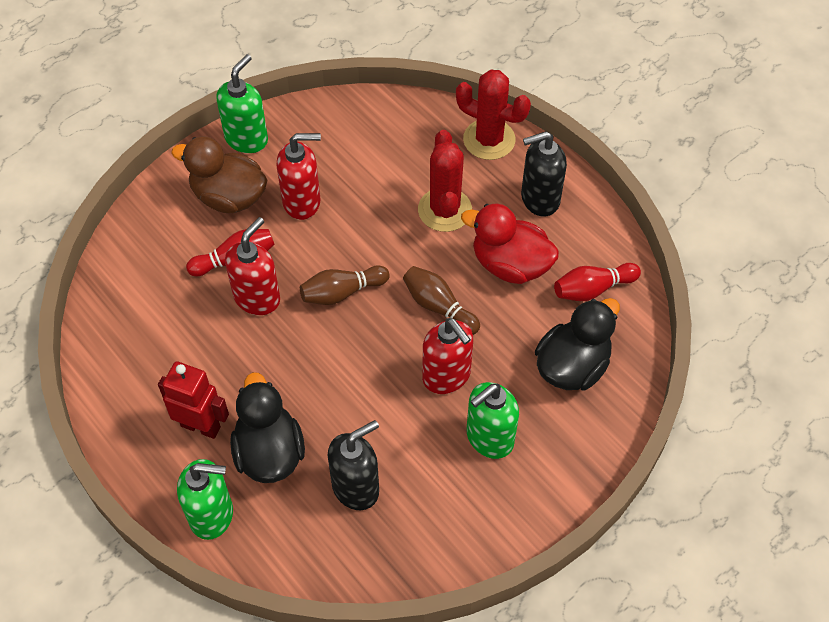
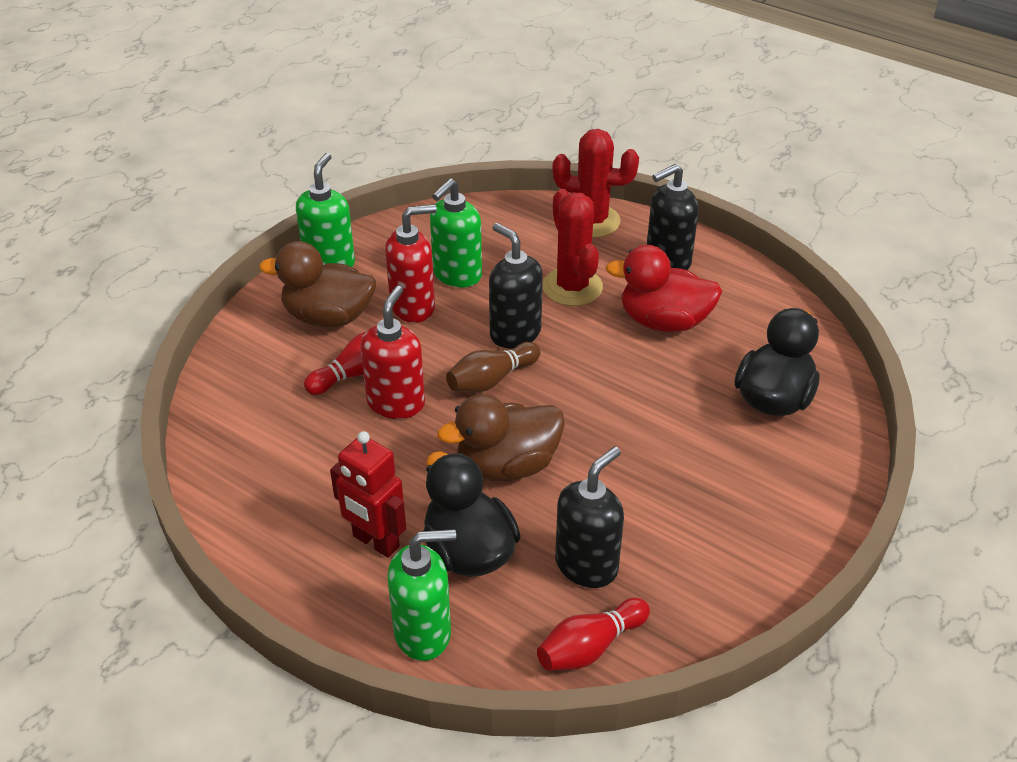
camera: 15 degrees left, 15 degrees down
(201, 426) = (375, 542): red robot -> red robot turned 150 degrees counterclockwise
(326, 379) = (507, 465): none -> brown duck
(378, 249) = (515, 333): none -> black soap dispenser
(438, 306) = (604, 372): brown bowling pin -> none
(447, 376) = (642, 434): red soap dispenser -> none
(489, 438) = (716, 484): green soap dispenser -> green soap dispenser (457, 275)
(592, 289) = (760, 327): red bowling pin -> red bowling pin (590, 647)

